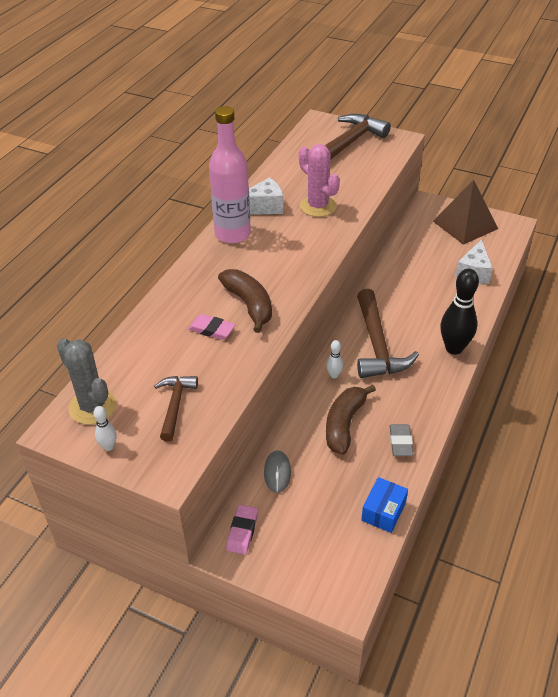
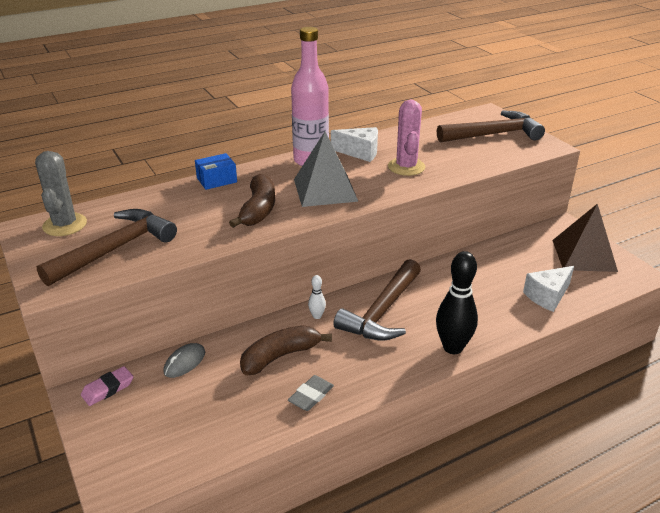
camera: 35 degrees right, 10 degrees down
(108, 446) = (39, 253): white bowling pin -> none
(175, 405) = (115, 249): brown hammer -> brown hammer, size x1.77
(212, 329) = (208, 214): pink eraser -> none
(280, 259) = (325, 190): none -> grey pyramid
(383, 511) = (229, 441): blue box -> blue box (216, 180)

